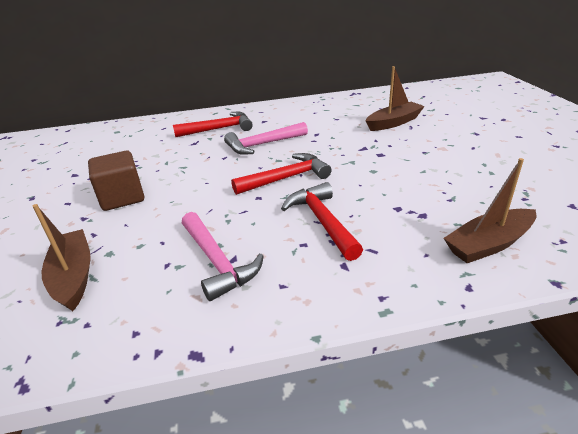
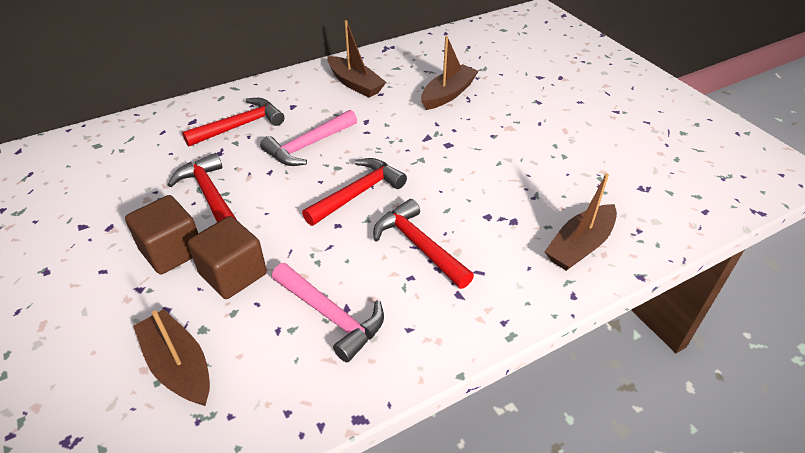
camera: 20 degrees left, 10 degrees up
(156, 219) = (233, 274): none -> brown cube
(172, 166) = (210, 195): none -> red hammer
(319, 112) = (355, 84): none -> brown boat

